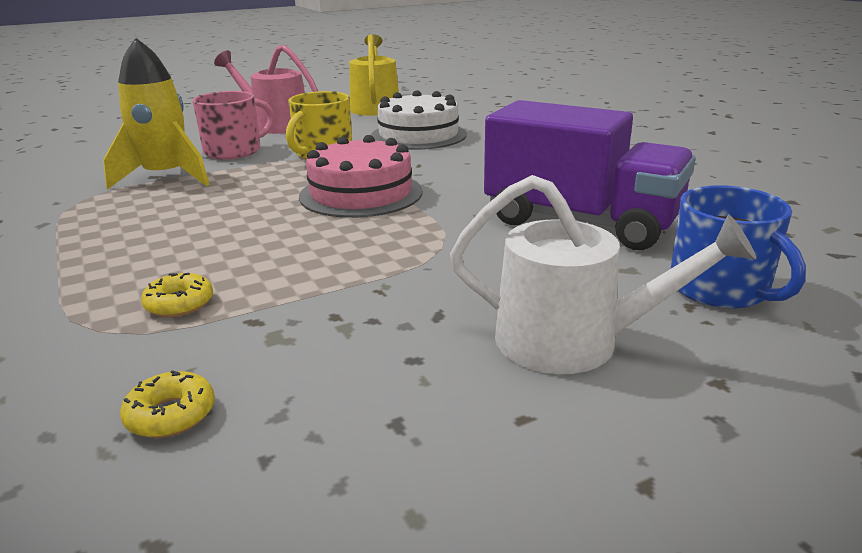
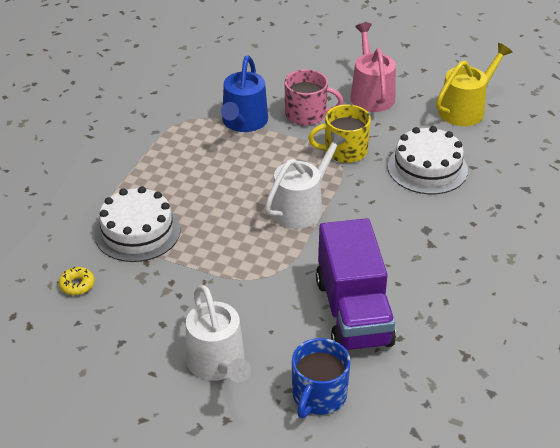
camera: 50 degrees right, 15 degrees up
(166, 177) = (243, 122): yellow rocket -> blue watering can
(179, 304) = (137, 231): yellow donut -> white cake
(361, 194) = (301, 207): pink cake -> white watering can

